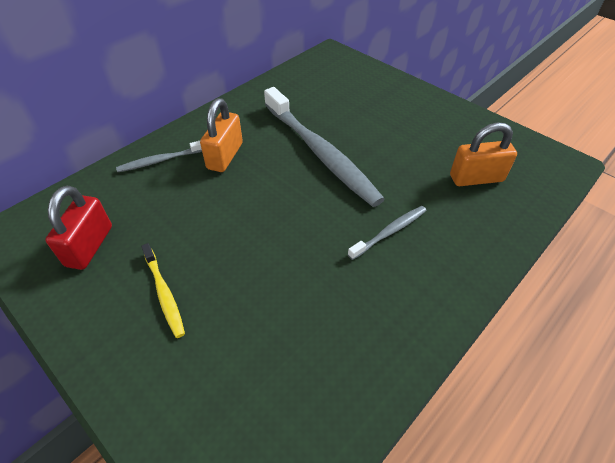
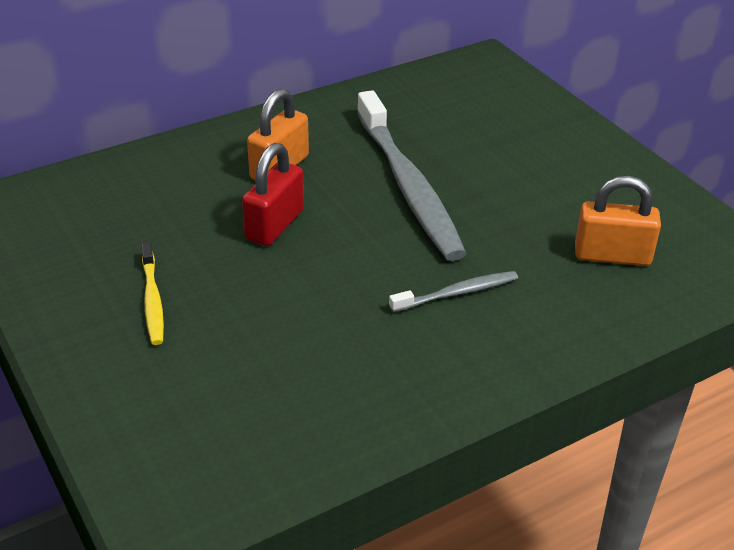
camera: 15 degrees right, 10 degrees down
(89, 246) = (82, 236): red padlock -> red padlock (275, 225)
(160, 160) = (195, 158): grey toothbrush -> none

